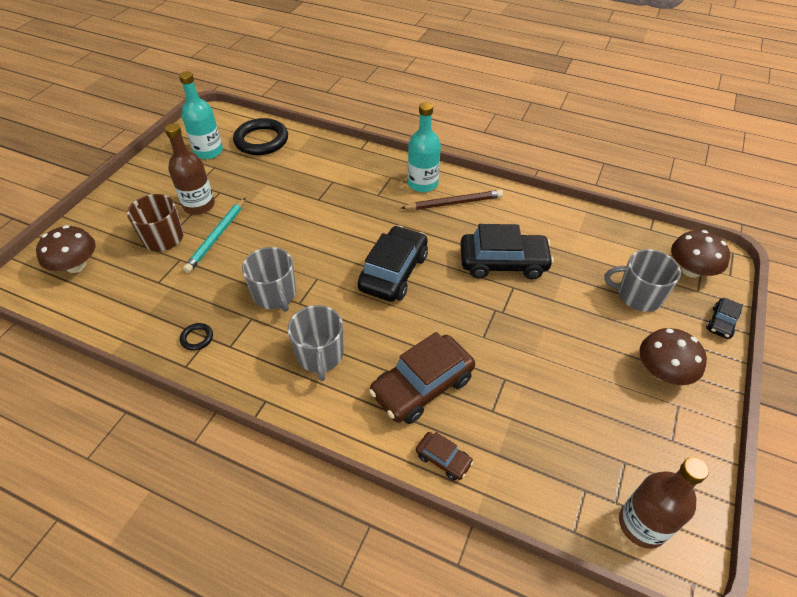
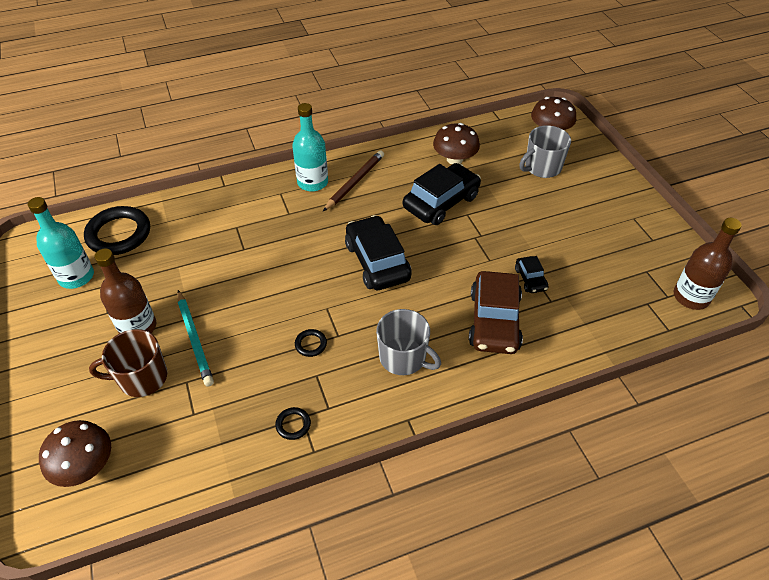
camera: 45 degrees left, 0 degrees up
(275, 295) = (311, 344): grey mug -> black ring
(443, 459) = (561, 353): brown car -> none
(663, 371) = (605, 204): brown mushroom -> brown mushroom (454, 159)
(721, 323) = (600, 153): black car -> black car (530, 279)

